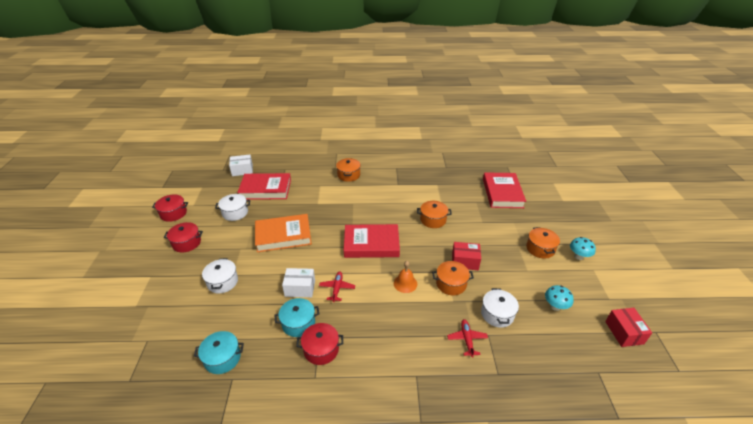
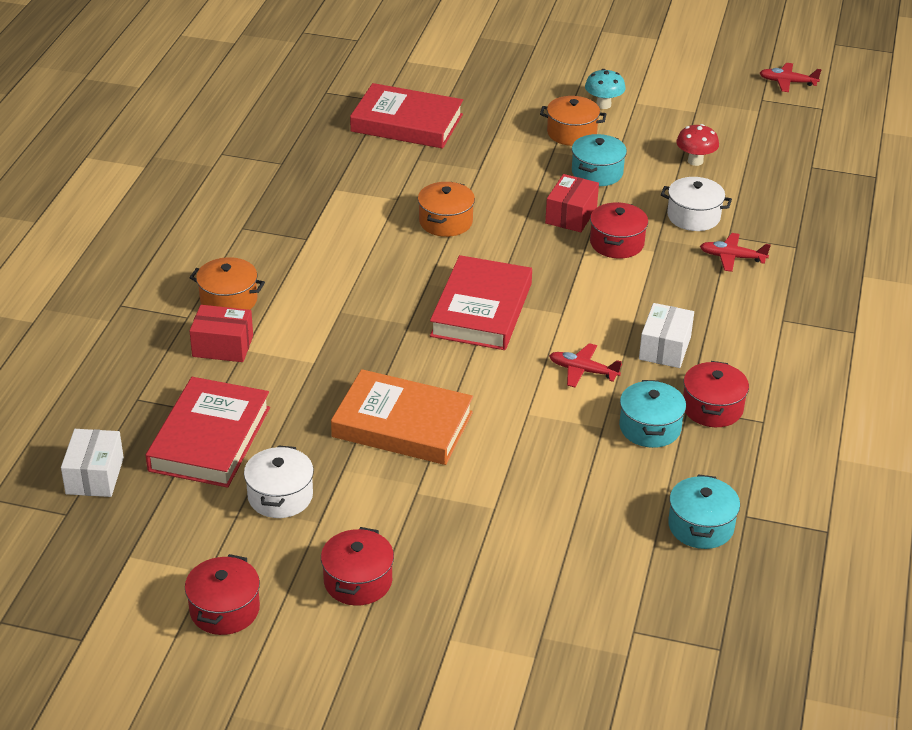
camera: 75 degrees left, 0 degrees up
(222, 282) = (510, 522): white pot -> none
(283, 236) = (402, 424): orange book -> orange book turned 75 degrees counterclockwise
(300, 288) = (566, 417): white box -> white box (665, 348)
(405, 283) = (598, 291): orange bell -> none
(451, 284) = (617, 243): orange pot -> red pot
(511, 265) = (597, 172): none -> turquoise pot
(555, 306) = (695, 161): turquoise mushroom -> red mushroom
(624, 332) = (756, 123): red box -> red box (222, 346)
(692, 344) = (787, 82): none -> red plane

